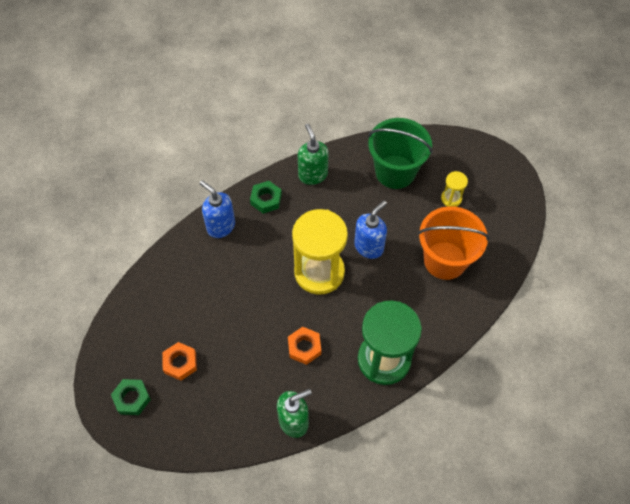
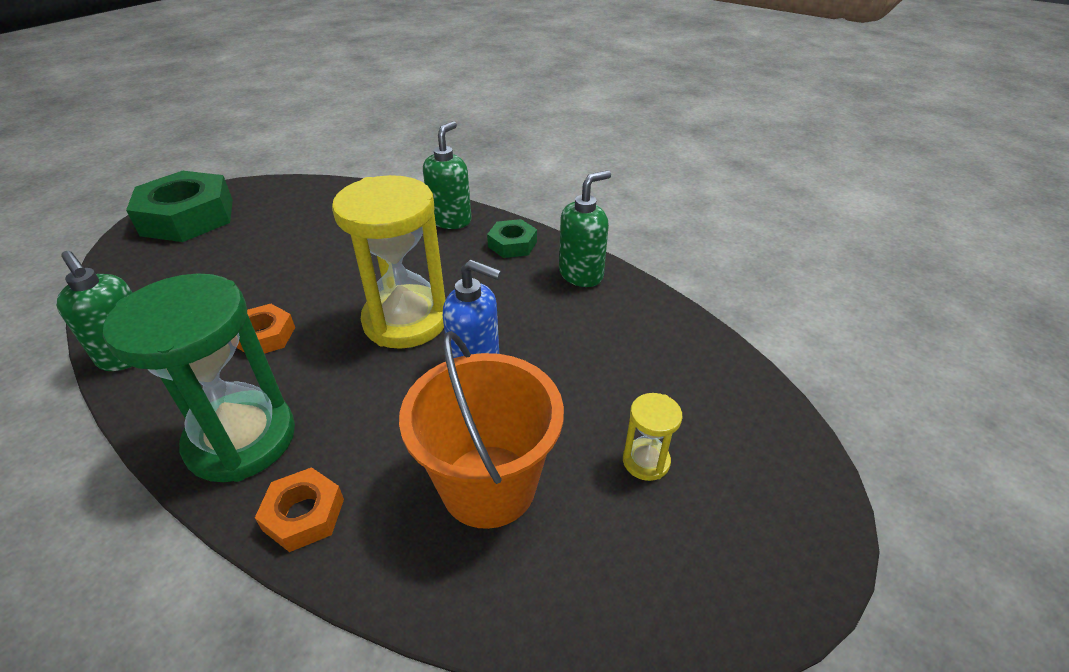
camera: 70 degrees right, 20 degrees down
(132, 398) = (188, 217): green nut -> green nut, size x2.01
(180, 363) = (237, 237): orange nut -> orange nut (304, 514)
(221, 226) = (451, 220): blue soap dispenser -> green soap dispenser
(395, 172) = (651, 363): green bucket -> none

